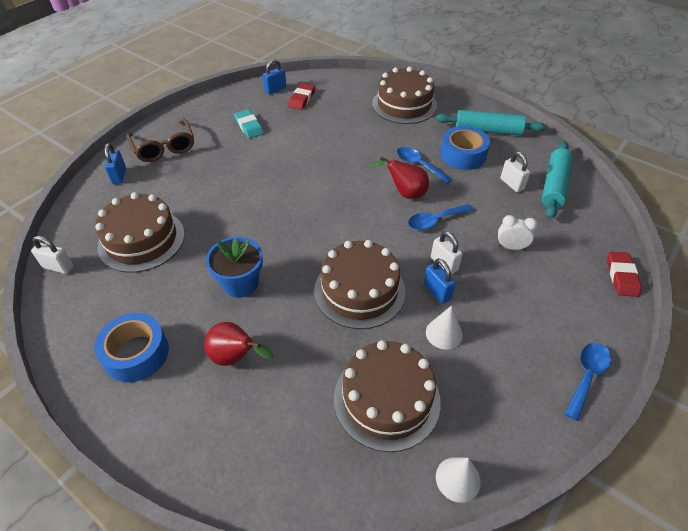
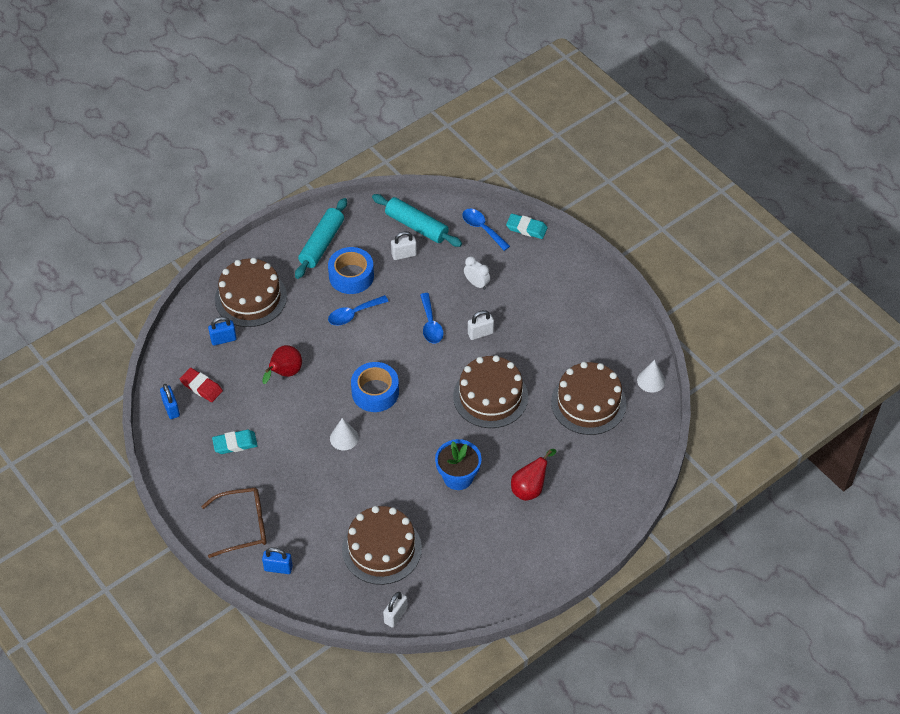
camera: 75 degrees left, 5 degrees up
(136, 353) = (508, 554): blue tape -> blue tape (375, 392)
(405, 193) = (388, 336): red pear -> red pear (284, 373)
(437, 292) = (506, 347): blue padlock -> blue padlock (223, 339)
(444, 333) = (545, 354): white cone -> white cone (344, 438)
(511, 247) = (476, 283): white clock -> white clock turned 105 degrees clockwise
(587, 376) = (601, 287): blue spoon -> blue spoon (482, 228)
(621, 276) = (526, 228): red eraser -> turquoise eraser

